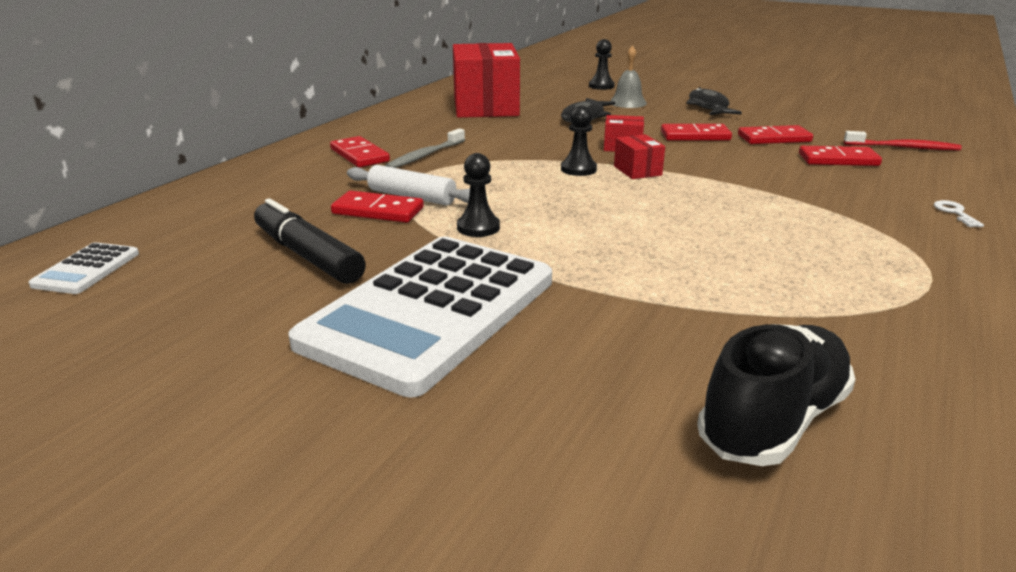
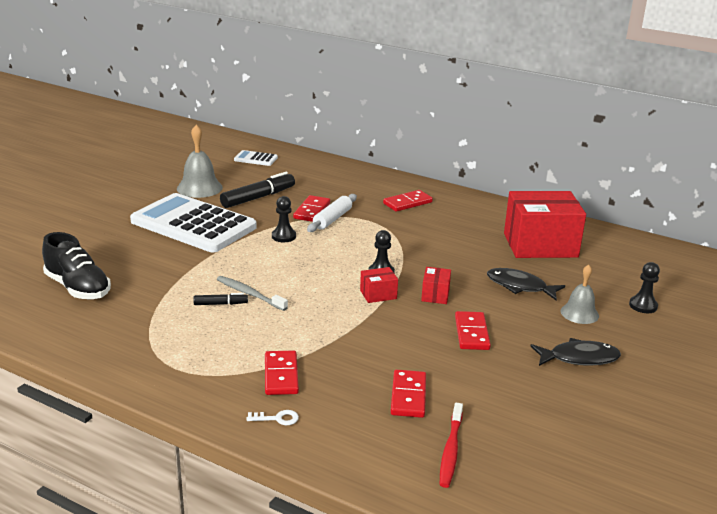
camera: 90 degrees right, 0 degrees up
(228, 322) = (199, 188): none -> grey bell
(425, 156) = (408, 222): grey toothbrush -> grey toothbrush (249, 294)
(728, 261) = (220, 304): none -> black marker
(774, 138) = (470, 375): red domino -> red domino (281, 375)

